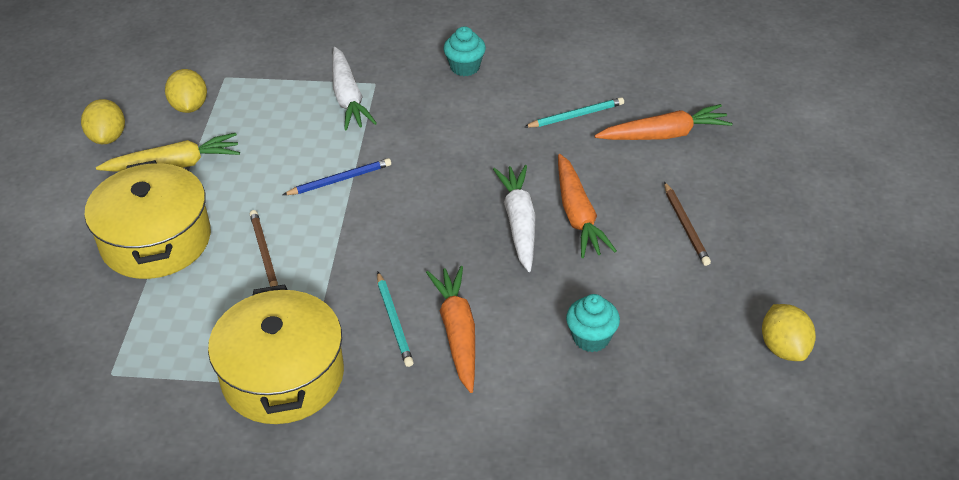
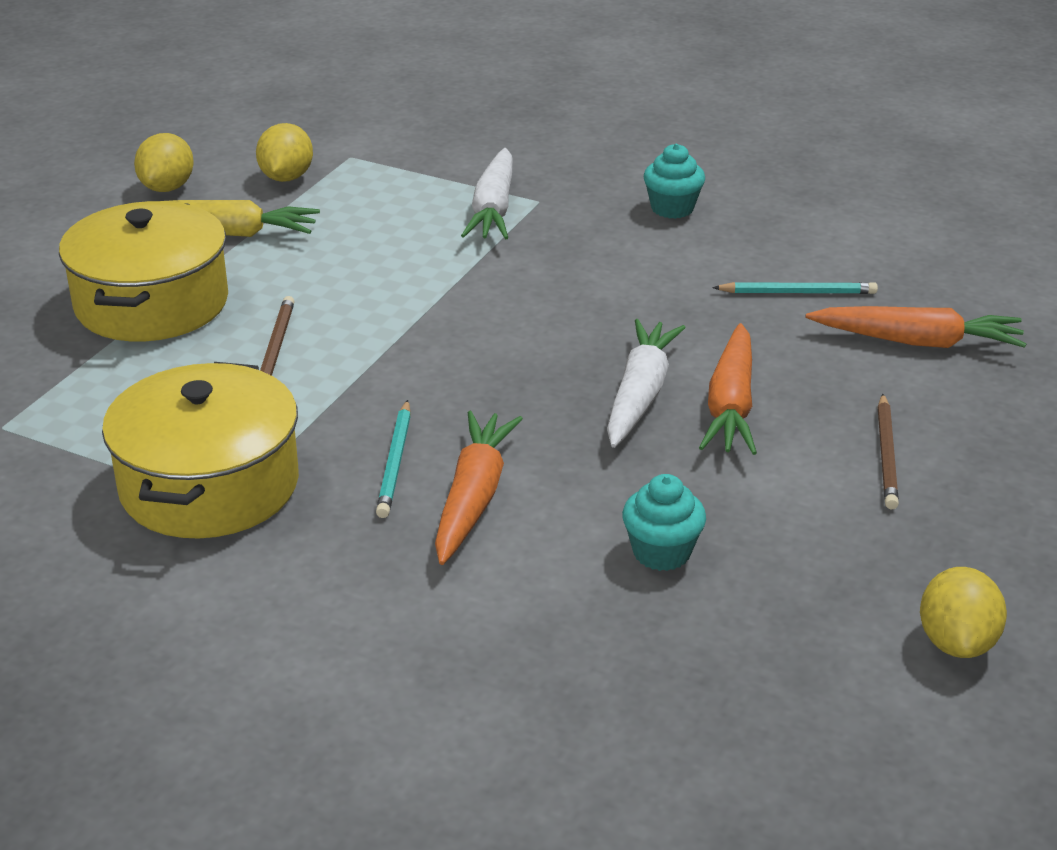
camera: 20 degrees right, 10 degrees down
(340, 180) = (425, 292): blue pencil -> none

